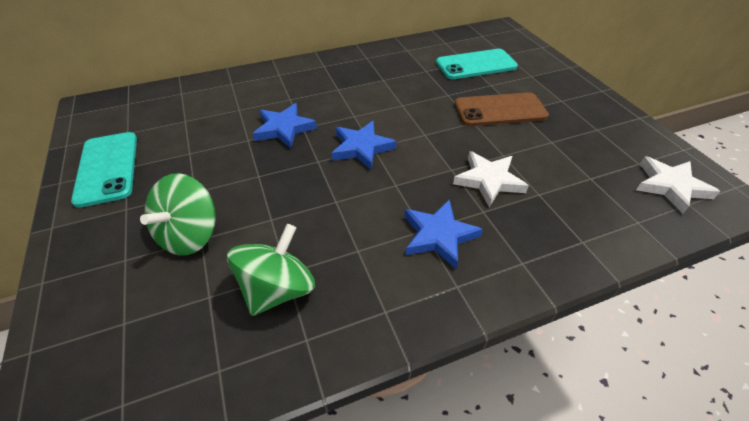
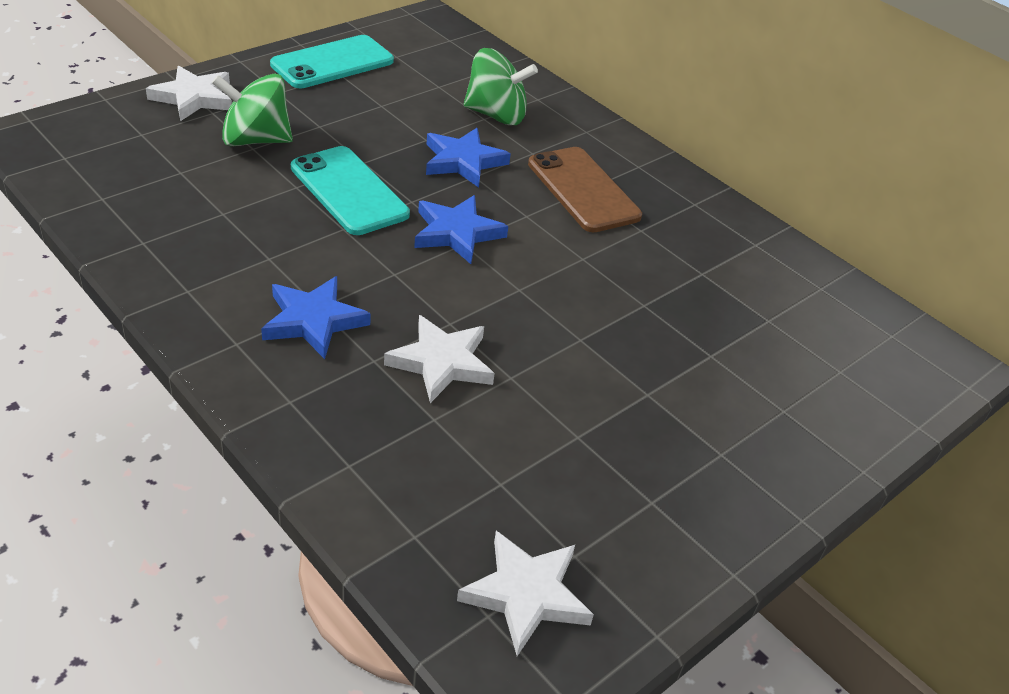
camera: 65 degrees right, 5 degrees down
(89, 271) = (193, 98): none -> white star
(278, 289) = (199, 212): green spinning top -> green spinning top (496, 115)
(476, 65) = (767, 332): turquoise phone -> turquoise phone (349, 191)
(500, 110) = (635, 369): brown phone -> brown phone (583, 190)

